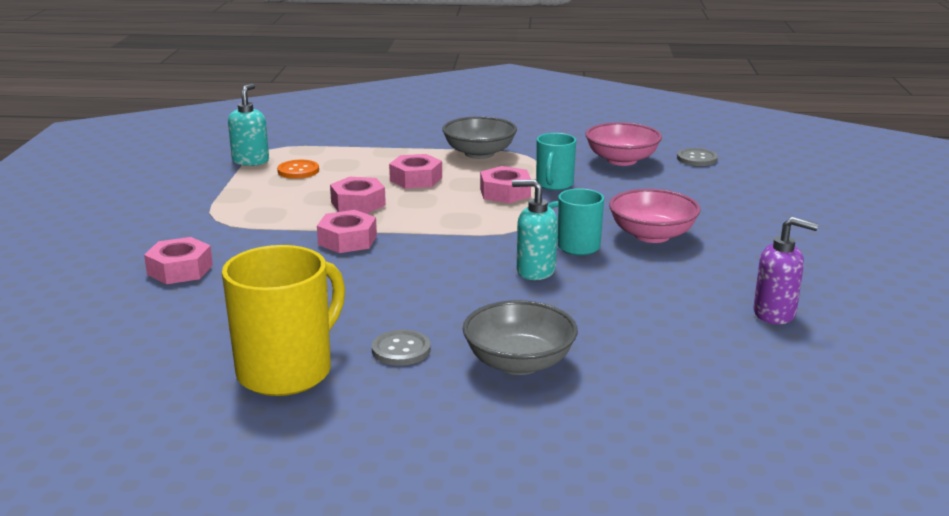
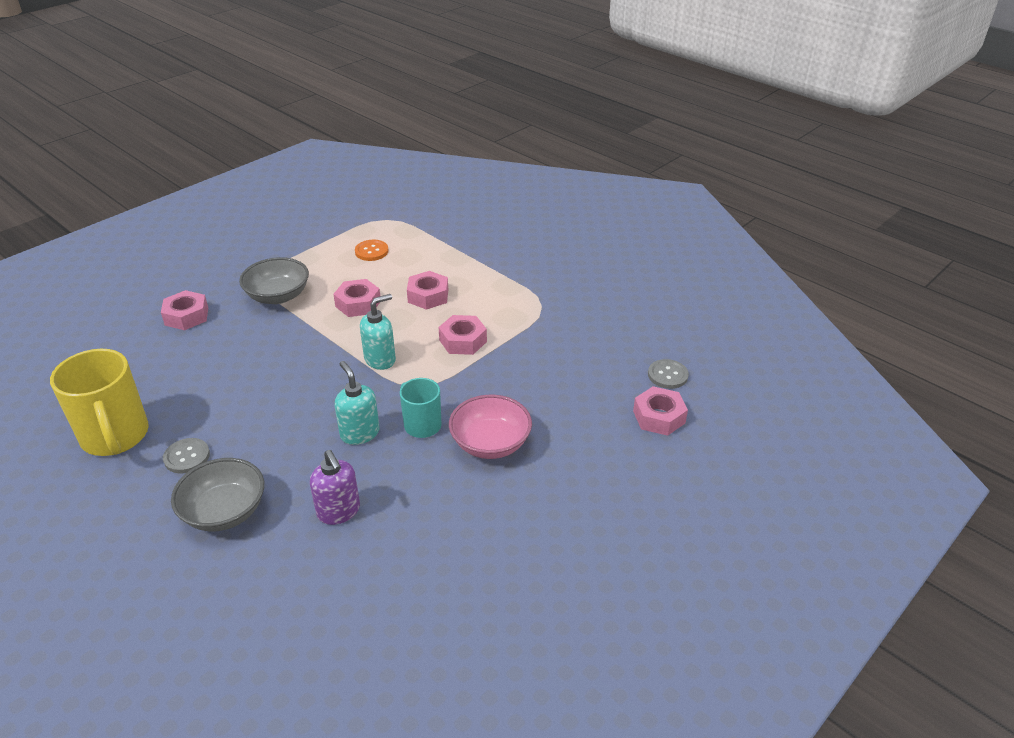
camera: 40 degrees right, 15 degrees up
(251, 161) = (359, 227): turquoise soap dispenser -> turquoise soap dispenser (380, 359)
(287, 371) = (115, 437): yellow mug -> yellow mug turned 75 degrees clockwise
(347, 240) = (301, 338): pink nut -> pink nut (659, 417)
(479, 153) = (511, 287): grey bowl -> grey bowl (278, 296)
(554, 184) = (509, 349): turquoise mug -> none
(621, 160) = (603, 346): pink bowl -> none
(775, 314) = (441, 579): purple soap dispenser -> purple soap dispenser (339, 511)

